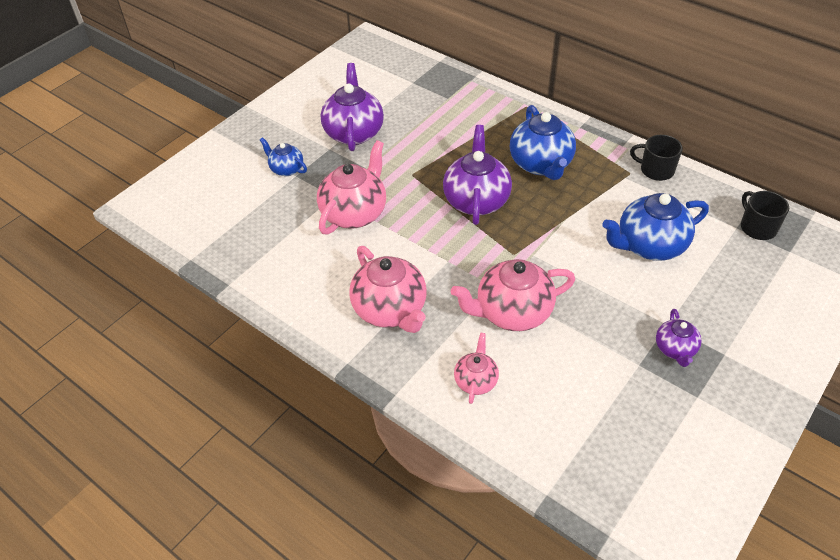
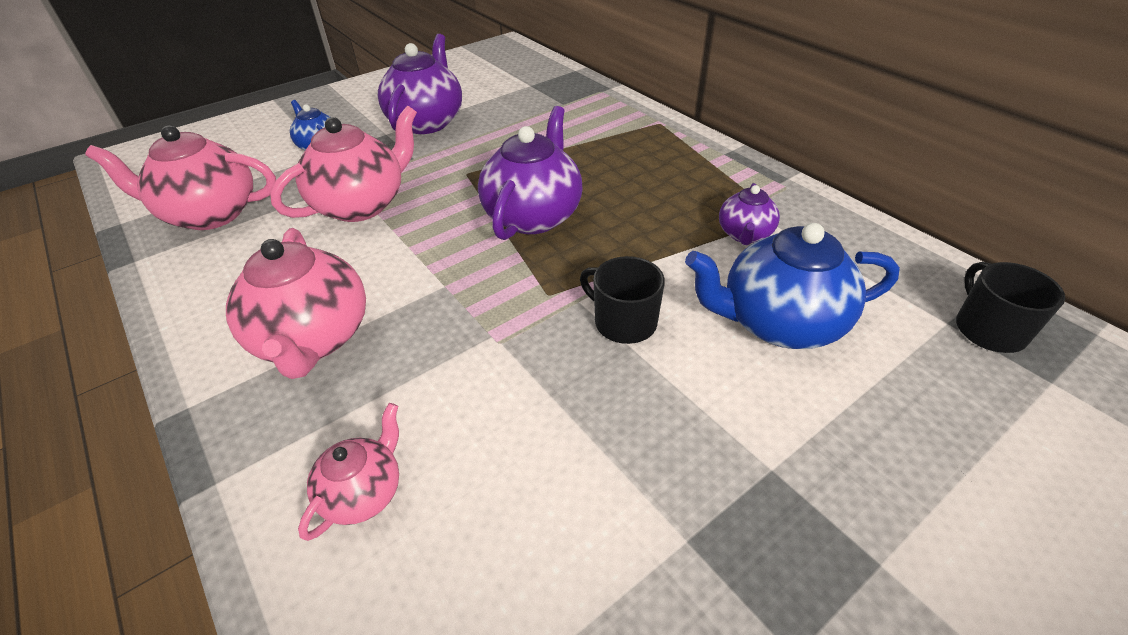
camera: 15 degrees right, 5 degrees down
(512, 312) = (496, 383): pink teapot -> pink teapot (210, 214)
(541, 164) = (648, 187): blue teapot -> none
(656, 170) = (822, 219): black mug -> black mug (623, 322)
(675, 349) = (773, 525): purple teapot -> purple teapot (744, 234)

